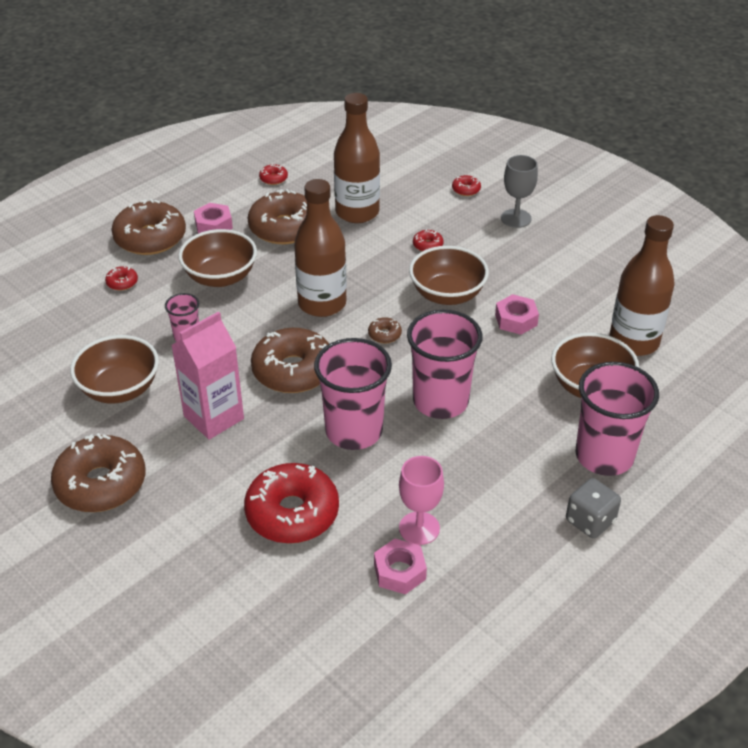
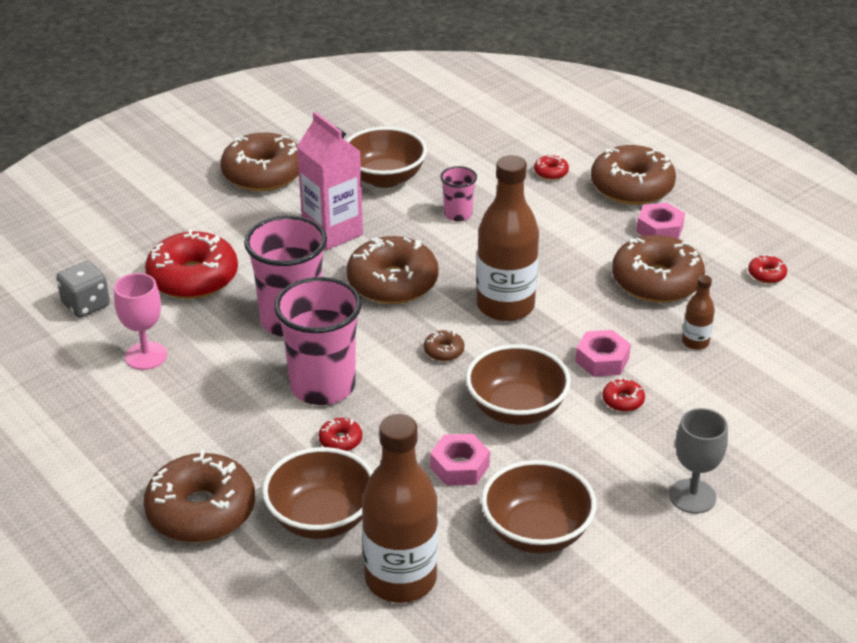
camera: 95 degrees right, 5 degrees down
(220, 277) = (558, 235): brown bowl -> brown bowl (536, 532)
(357, 212) = (695, 342): brown bottle -> brown bottle, size x0.46
(399, 571) = (98, 339): pink nut -> pink nut (602, 360)
(466, 190) = (763, 451): red donut -> red donut (340, 440)
(590, 521) = (110, 482): grey dice -> grey dice (86, 305)
(604, 456) = (201, 511): pink cup -> brown donut

